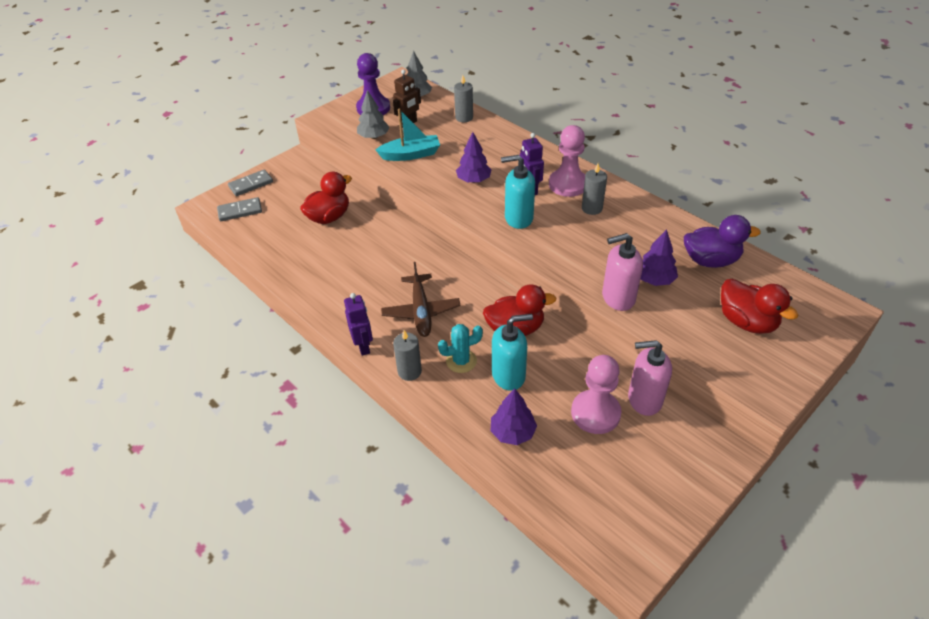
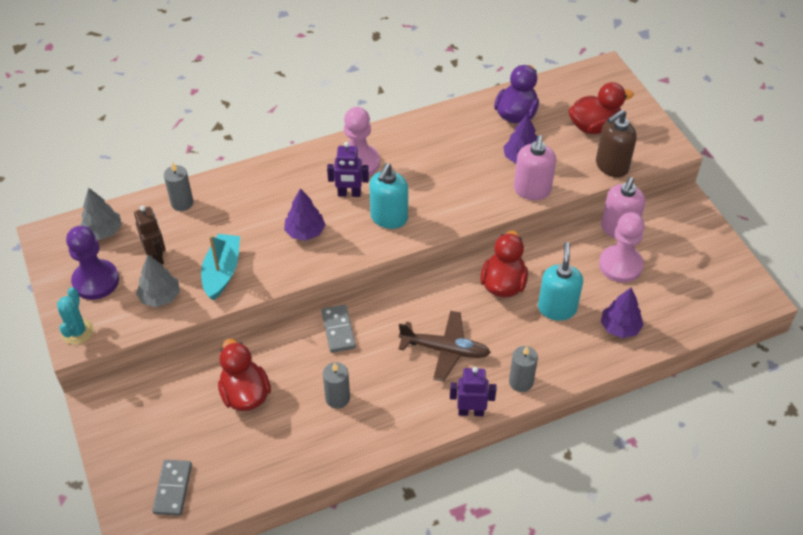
camera: 70 degrees left, 5 degrees up
(251, 184) = (122, 466): grey domino -> grey domino (338, 330)
(461, 361) = (525, 338): turquoise cactus -> turquoise cactus (77, 331)
(592, 208) = (405, 160): grey candle -> grey candle (337, 398)
(700, 350) = (611, 166): none -> brown soap dispenser

